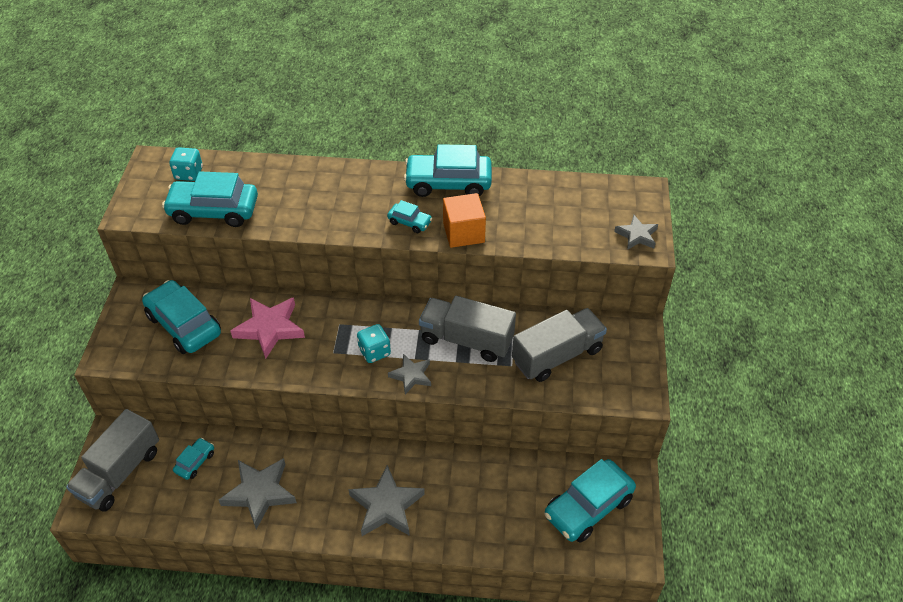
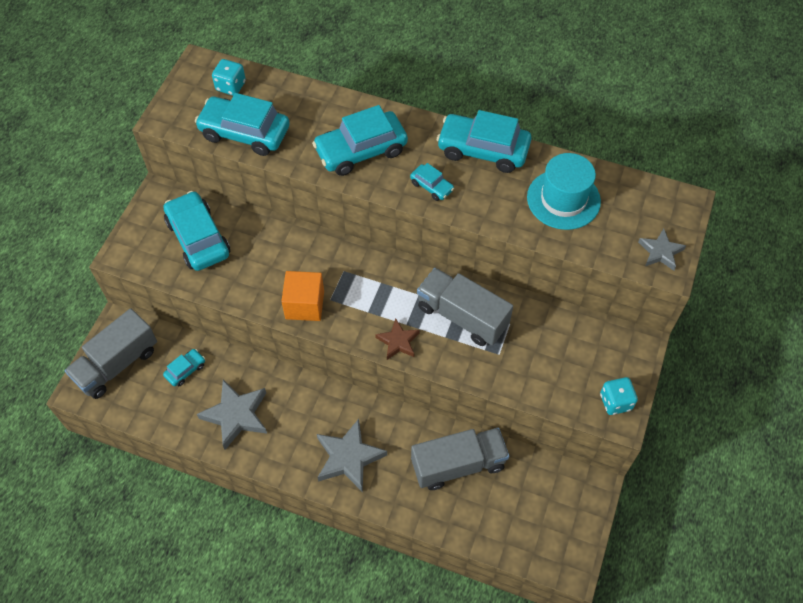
camera: 15 degrees right, 10 degrees up
(270, 328) = (277, 260): pink star -> none
(374, 352) = (369, 308): turquoise dice -> turquoise dice (615, 402)
(411, 376) = (398, 341): grey star -> brown star
(463, 233) = (482, 210): orange cube -> orange cube (304, 305)
(535, 209) = (563, 199): none -> turquoise hat
(557, 355) = (547, 354): grey truck -> grey truck (458, 465)
(588, 507) = (540, 508): turquoise car -> turquoise car (361, 151)

